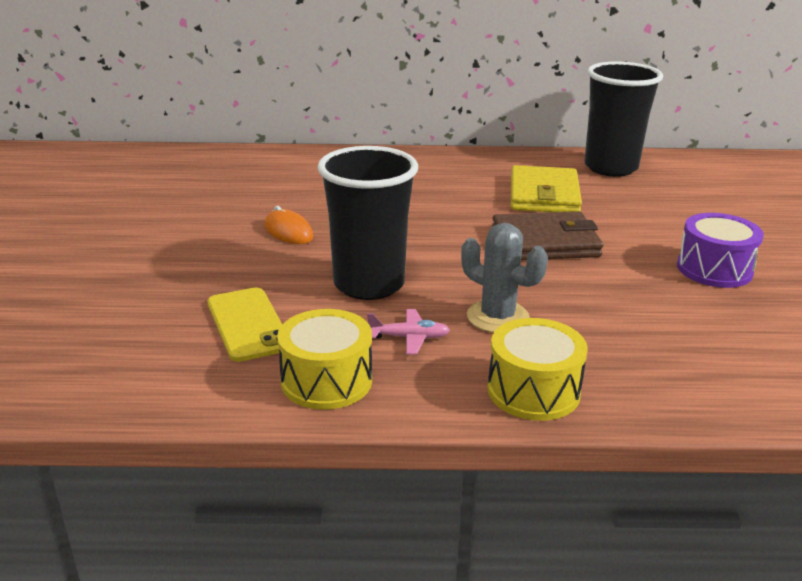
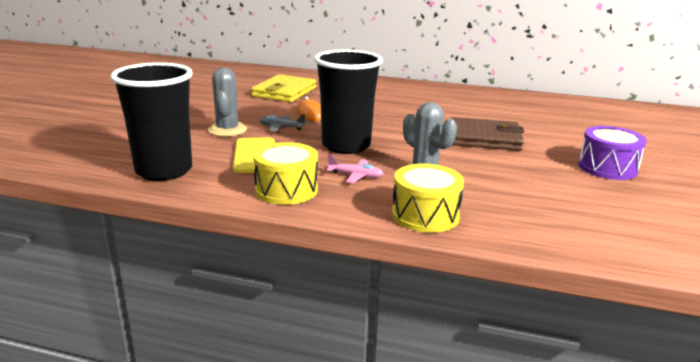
camera: 15 degrees right, 5 degrees down
(180, 281) = (227, 130): none -> grey cactus
(259, 264) = (281, 127): none -> grey plane
(544, 195) = (499, 114): yellow wallet -> yellow wallet (284, 92)
(610, 167) = (559, 104): black cup -> black cup (164, 171)

